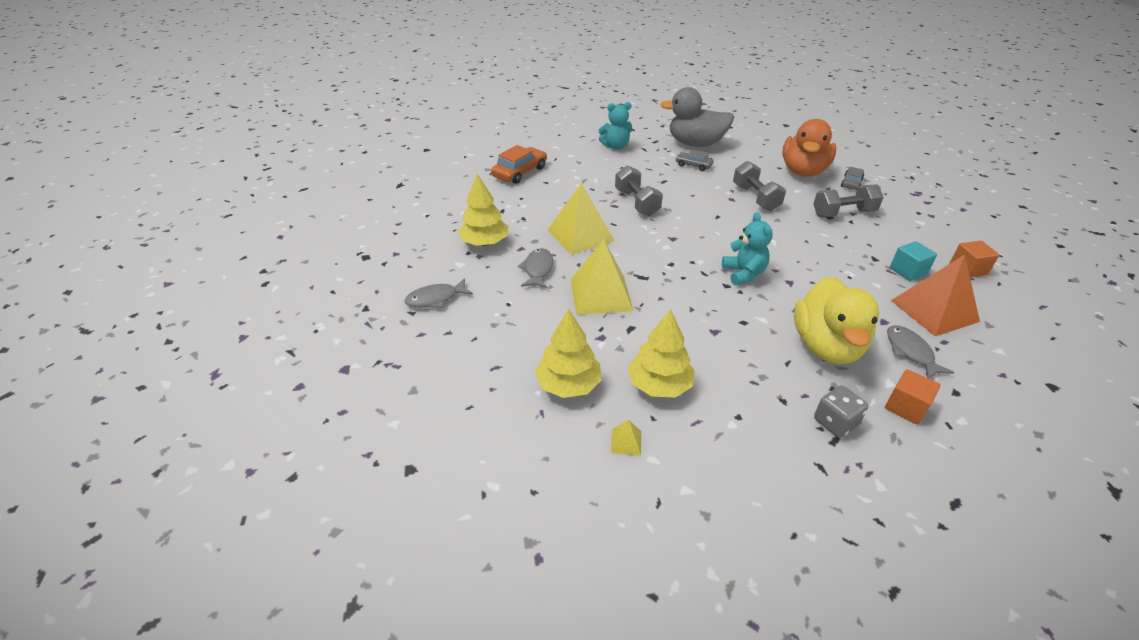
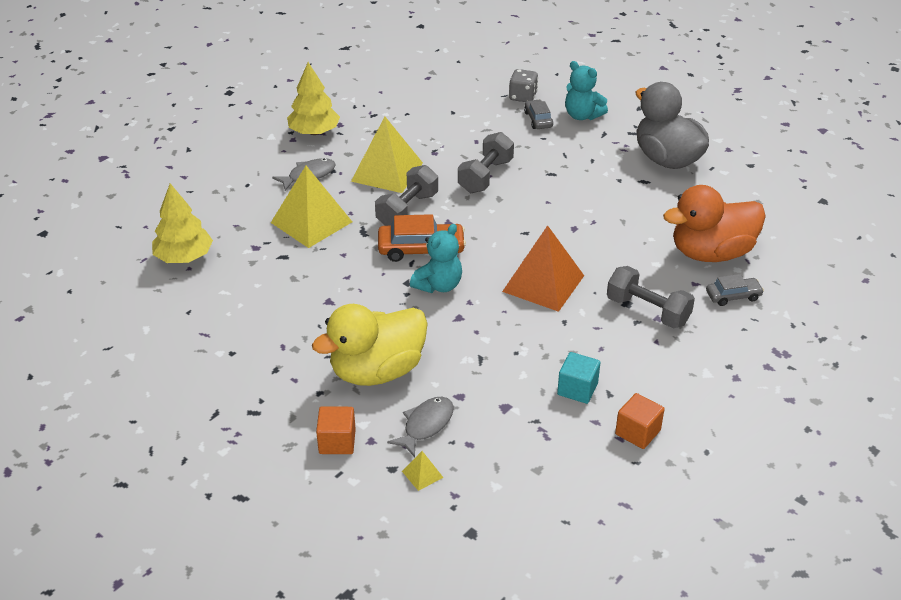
camera: 50 degrees right, 0 degrees up
(435, 299) = (215, 150): grey fish -> none
(520, 172) = (450, 90): orange car -> orange car (421, 249)
(626, 442) = (151, 309): yellow pyramid -> yellow pyramid (422, 474)
(659, 385) = (228, 299): yellow tree -> none
(693, 165) = (613, 177): grey car -> grey car (538, 120)
(755, 198) = (598, 242): grey dumbbell -> grey dumbbell (407, 210)
(835, 422) = (275, 406): grey dice -> grey dice (523, 97)
(934, 311) = (519, 425): orange pyramid -> orange pyramid (543, 283)

